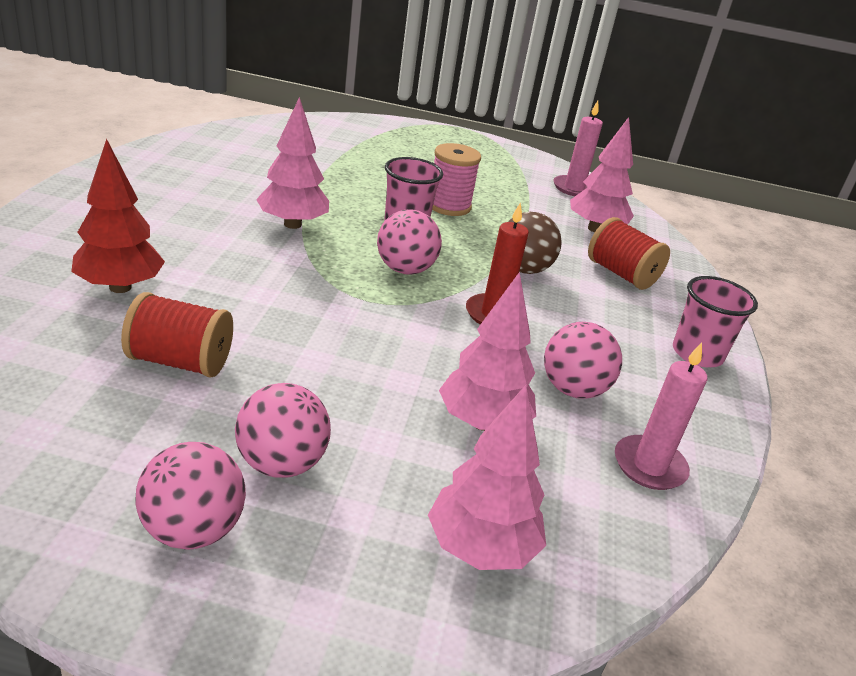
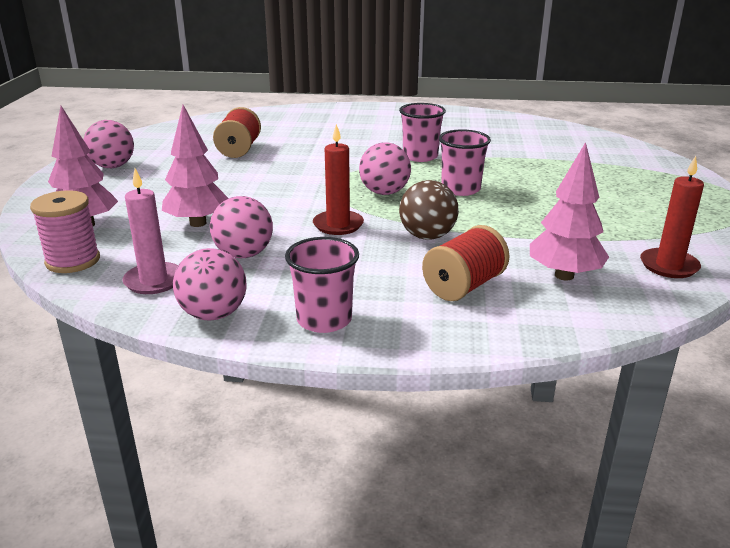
camera: 90 degrees right, 5 degrees down
(120, 287) = (304, 130): red tree -> none
(281, 463) = (157, 177): pink ball -> pink ball (213, 314)
(292, 224) = (420, 156): pink tree -> pink cup
(448, 206) = (522, 203): pink spool -> pink spool (73, 261)
(574, 188) = (669, 266): pink candle -> red candle

